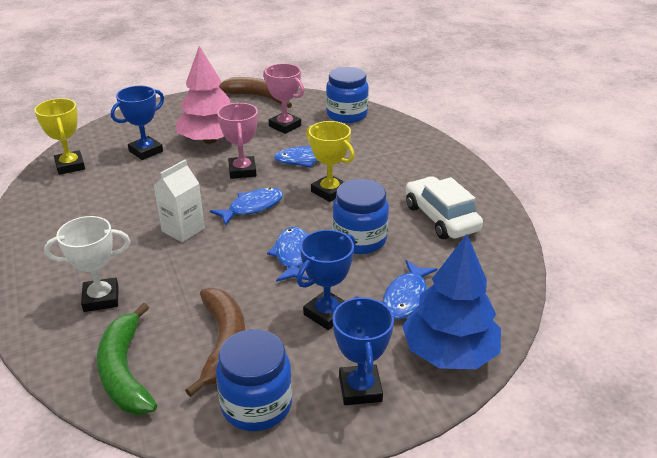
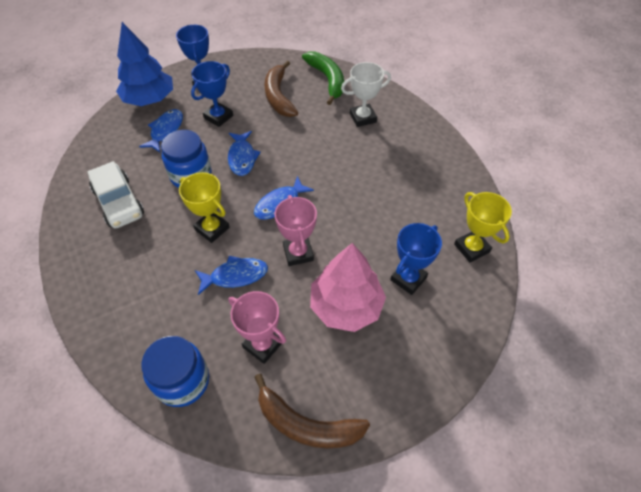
camera: 175 degrees right, 20 degrees up
(183, 230) = (330, 176): white carton -> none
(256, 405) = (255, 70): blue jar -> none

